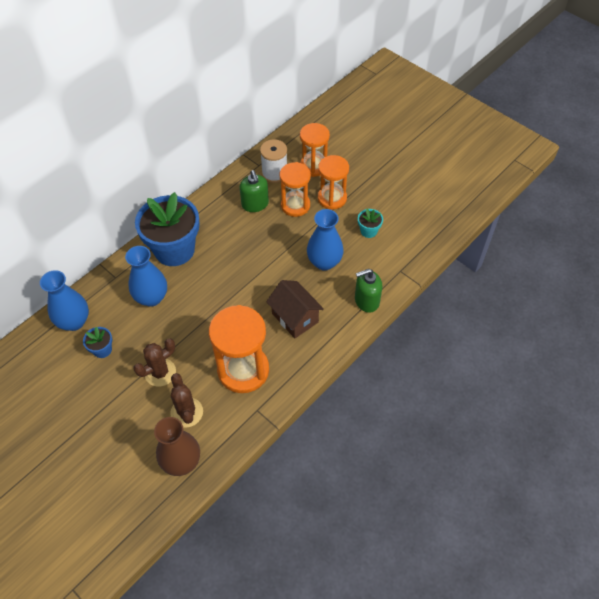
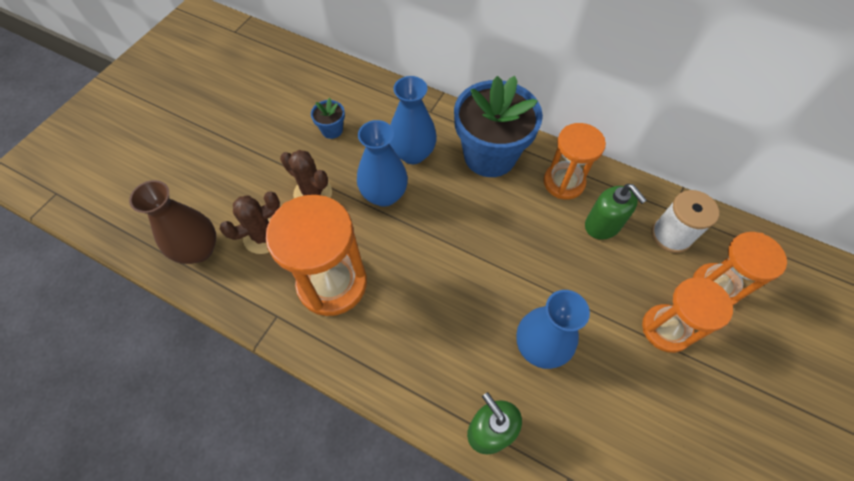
camera: 75 degrees right, 5 degrees up
(74, 321) = (362, 94): blue vase -> blue vase (384, 195)
(255, 204) = (602, 225): green soap dispenser -> green soap dispenser turned 90 degrees counterclockwise
(295, 205) = (626, 279): orange hourglass -> orange hourglass (563, 182)
(295, 318) = (429, 328): brown house -> none
(368, 231) = (627, 404): turquoise flower pot -> none

